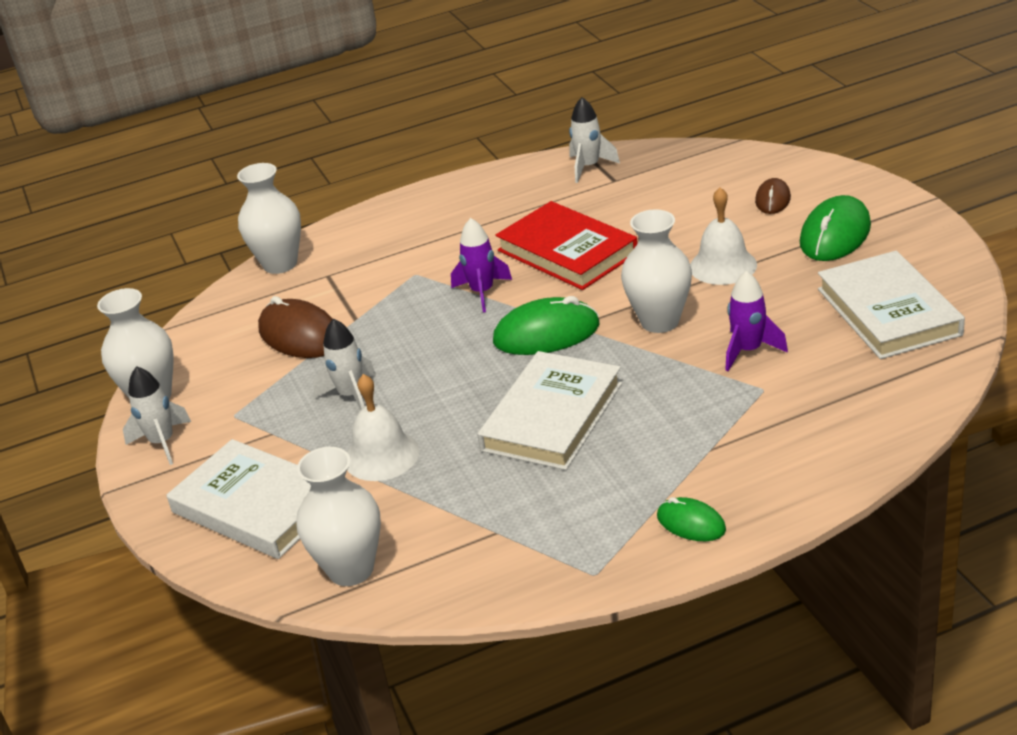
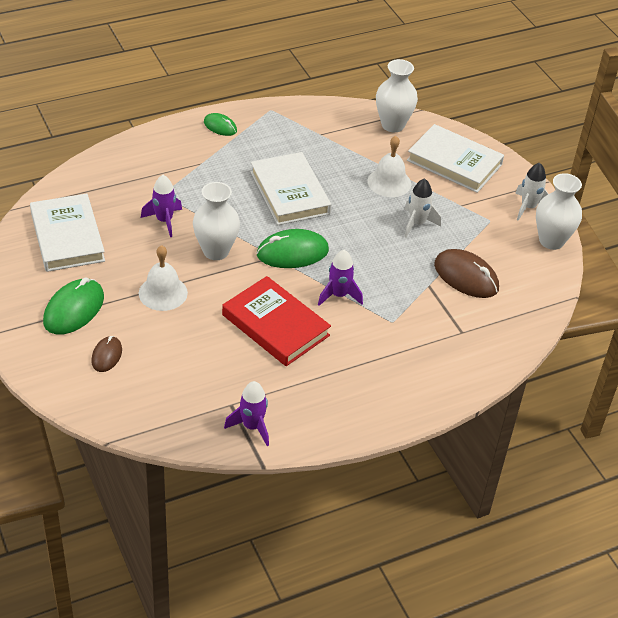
camera: 170 degrees right, 10 degrees up
(280, 264) = (505, 350): white vase -> none
(552, 417) = (289, 193): white book -> white book turned 45 degrees counterclockwise
(589, 167) = (252, 426): white rocket -> purple rocket

